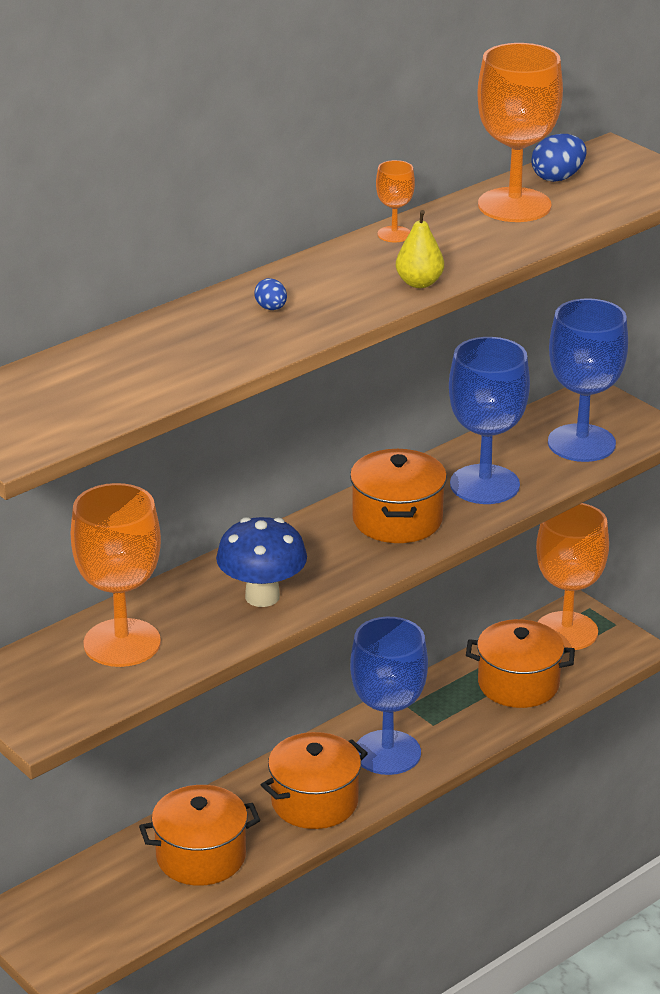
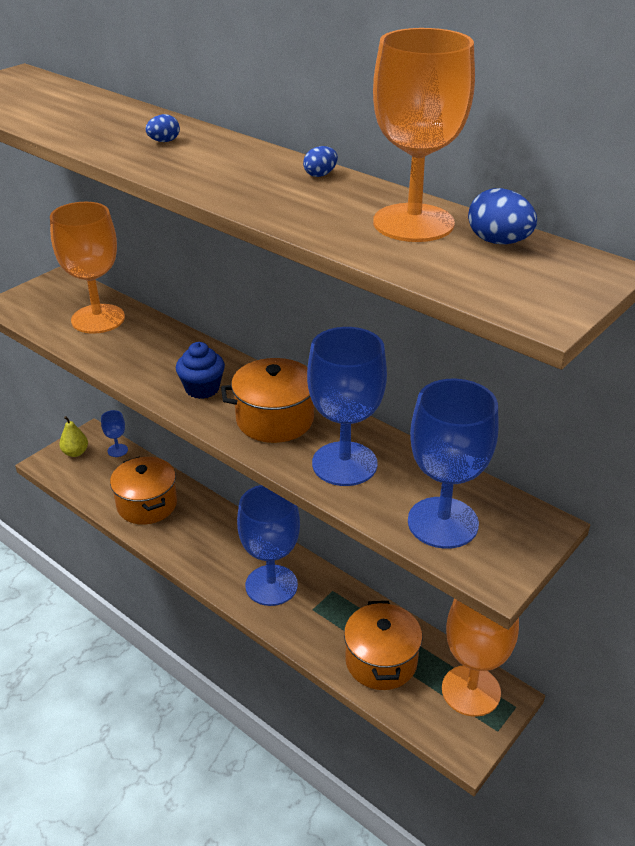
camera: 80 degrees right, 5 degrees up
(62, 886) = (117, 450): none -> blue goblet
(262, 596) = (156, 367): blue mushroom -> none
(314, 802) = (209, 552): orange pot -> none
(322, 564) = (202, 389): none -> blue cupcake
(394, 234) = (320, 175): orange goblet -> blue egg
(419, 283) = (221, 191): yellow pear -> yellow pear (75, 452)

